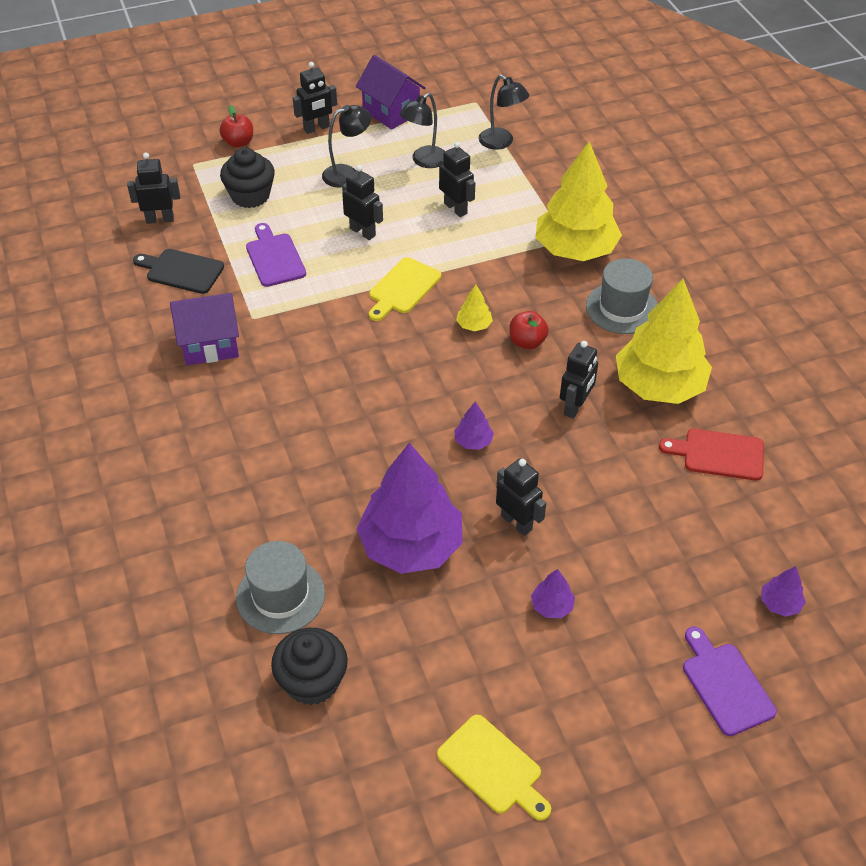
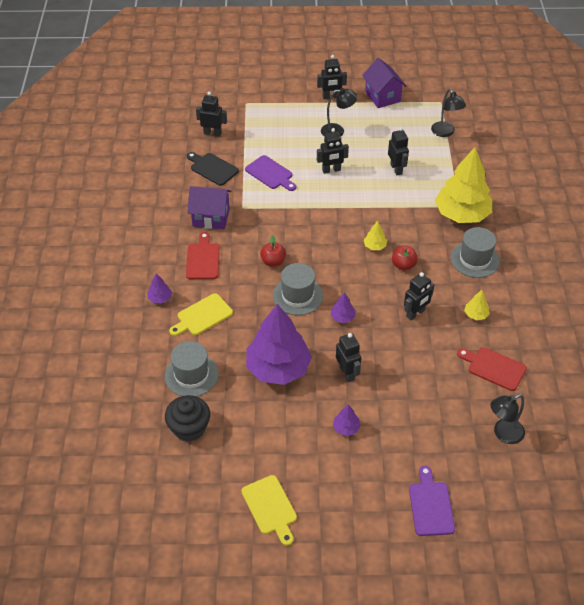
camera: 20 degrees right, 0 degrees up
(223, 411) = (203, 259): none -> red cutting board
(238, 142) = (279, 95): red apple -> red apple (273, 262)
(250, 196) = (272, 131): black cupcake -> none
(274, 258) = (270, 173): purple cutting board -> purple cutting board turned 135 degrees clockwise
(363, 232) = (331, 170): black robot -> black robot turned 105 degrees clockwise
(393, 427) = (297, 296): none -> grey hat
(403, 288) = (341, 212): yellow cutting board -> yellow cutting board (202, 316)
(424, 161) = (389, 133): black lamp -> black lamp (503, 434)
(659, 385) = (476, 314): yellow tree -> yellow tree, size x0.40
(780, 603) = (488, 469): purple tree -> purple tree (160, 298)

